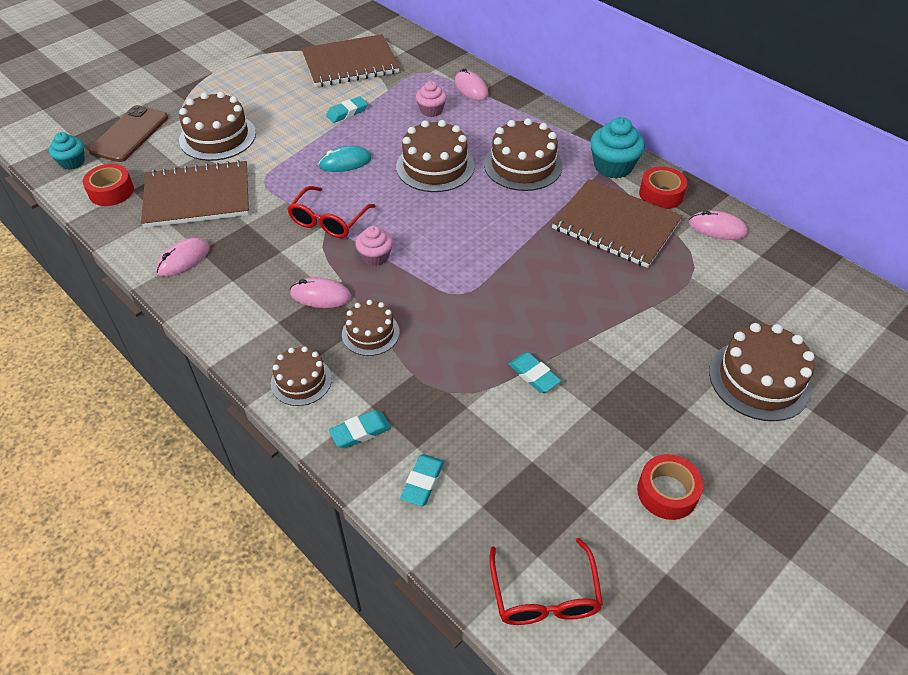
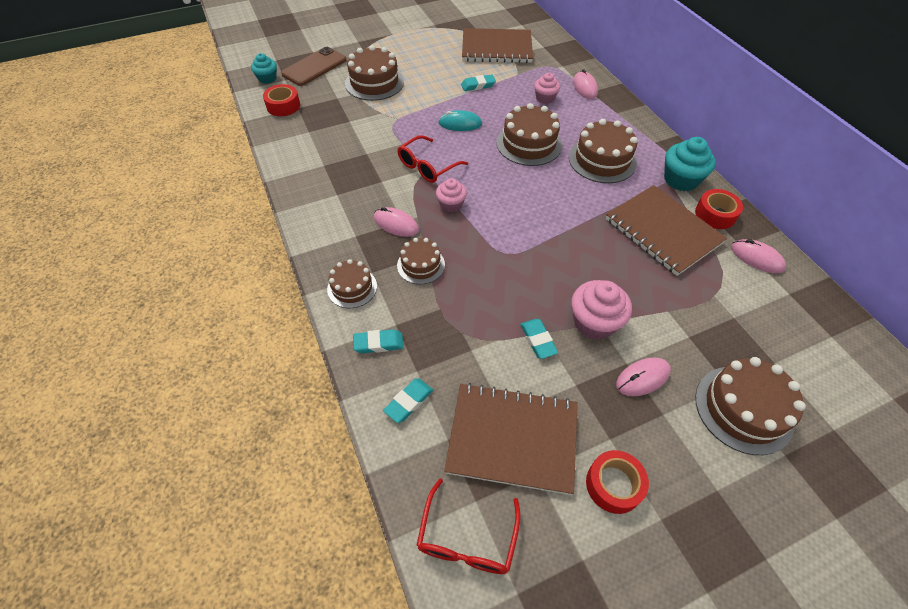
camera: 20 degrees right, 5 degrees up
(183, 259) = (310, 169): pink mouse -> pink mouse (642, 378)
(197, 197) = (340, 124): brown notebook -> brown notebook (512, 438)
(584, 339) = (594, 322): none -> pink cupcake

